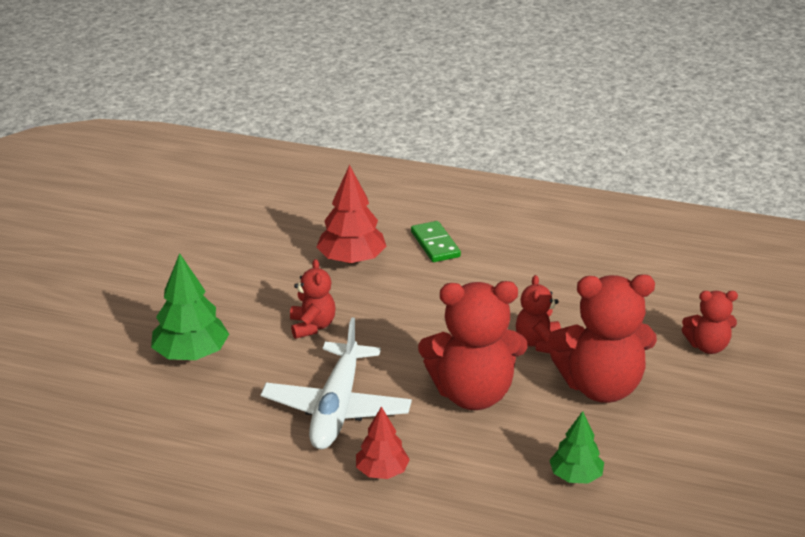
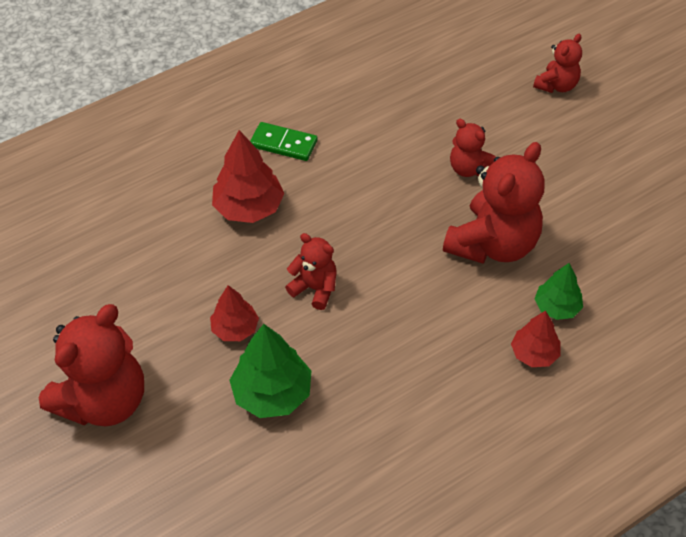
camera: 50 degrees left, 20 degrees up
(231, 309) = (235, 328): none -> red tree
(337, 408) = (435, 336): white plane -> none
(575, 476) = (629, 247): green tree -> green tree (557, 307)
(600, 387) = (549, 169): red teddy bear -> red teddy bear (104, 400)

